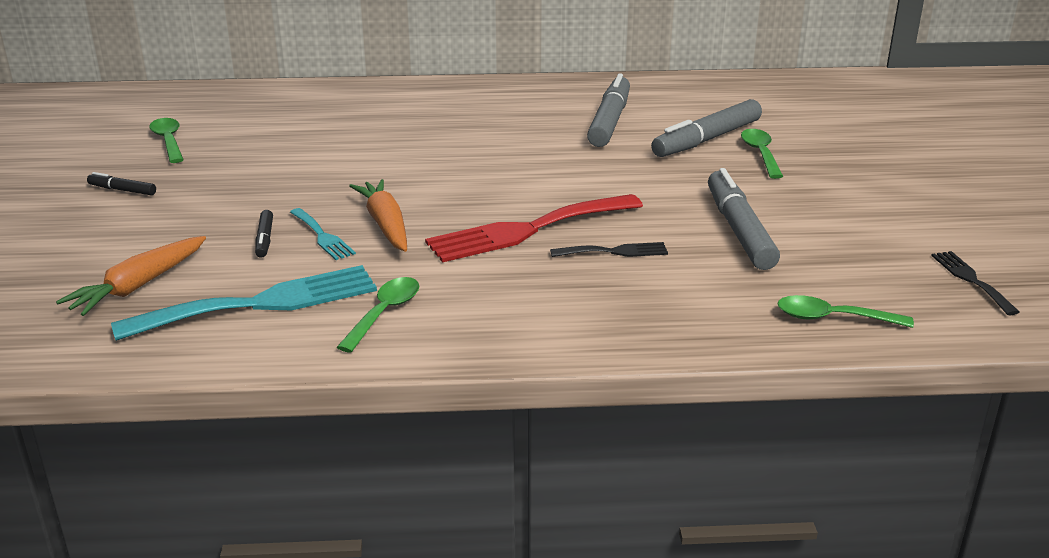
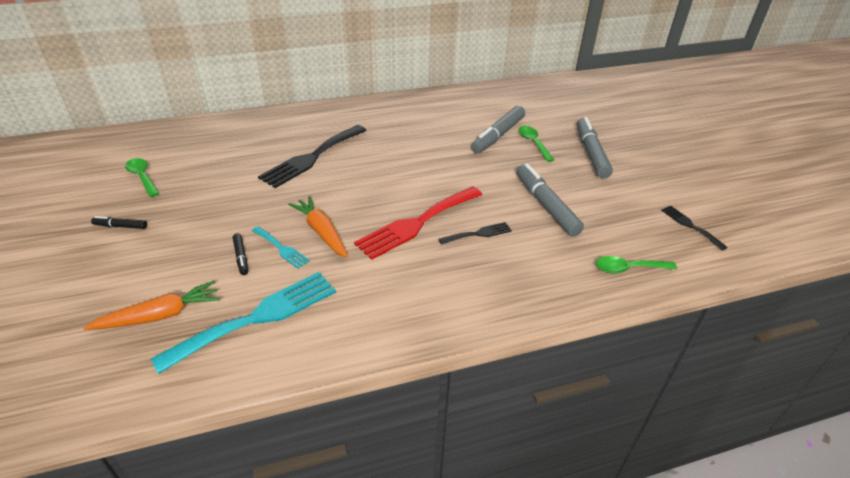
camera: 15 degrees left, 10 degrees up
(138, 286) = (160, 315): orange carrot -> orange carrot turned 135 degrees counterclockwise
(384, 313) = (348, 312): green spoon -> none
(408, 141) = (312, 157): none -> black fork
(609, 121) = (434, 127): grey marker -> grey marker (591, 153)

